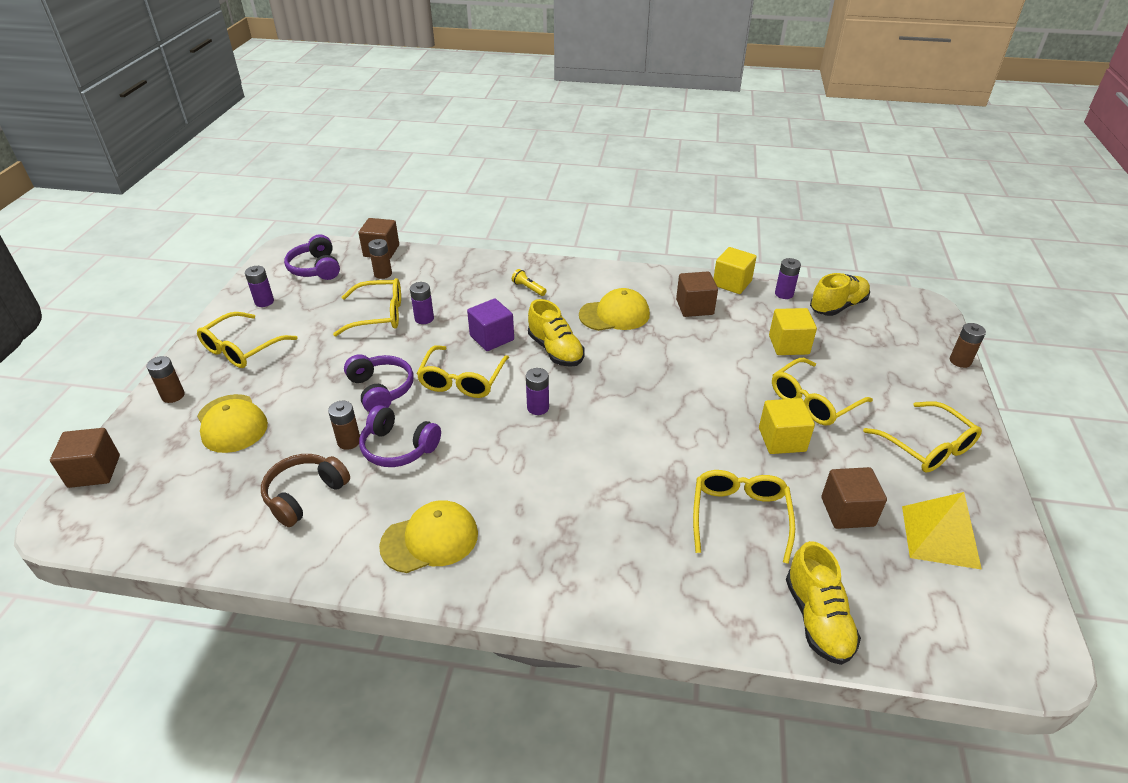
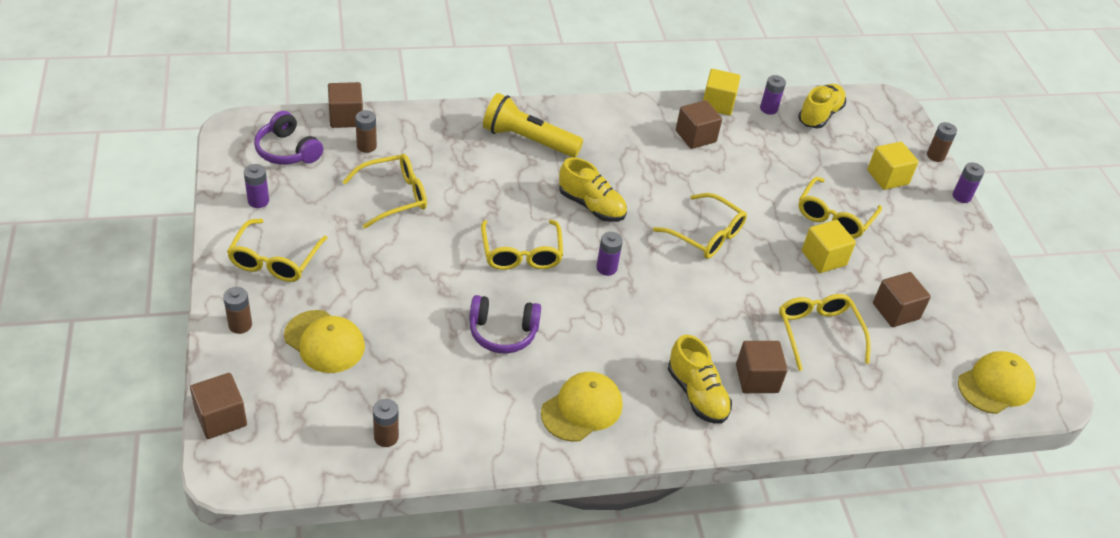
camera: 25 degrees left, 5 degrees up
(305, 495) = (446, 395): brown headphones -> none
(349, 441) = (452, 336): brown battery -> brown battery (386, 437)
(381, 390) = (449, 278): purple headphones -> none
(424, 318) = (443, 192): purple battery -> purple battery (961, 196)
(492, 338) = (523, 203): purple cube -> none
(528, 288) = (528, 140): yellow flashlight -> yellow flashlight, size x2.45
(614, 315) = (626, 157): yellow cap -> yellow cap (995, 385)
(642, 551) = (757, 378): none -> brown cube
(788, 345) = (793, 163): yellow cube -> yellow cube (887, 177)
(817, 619) = (904, 401): yellow shoe -> yellow shoe (697, 394)
(927, 447) = (935, 242): yellow glasses -> yellow glasses (706, 235)
(940, 536) = (967, 317): yellow pyramid -> none

